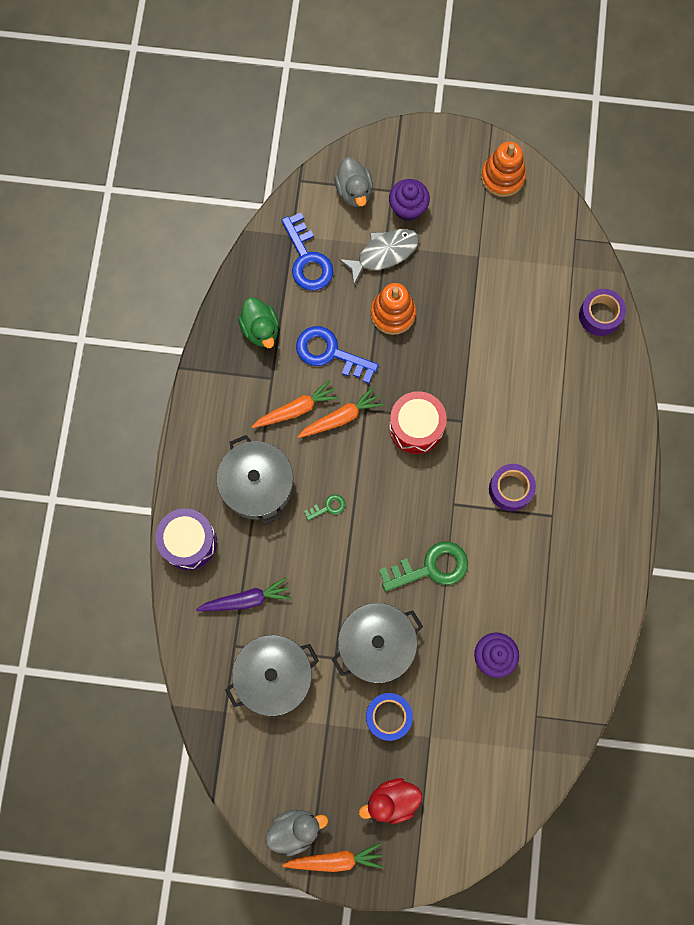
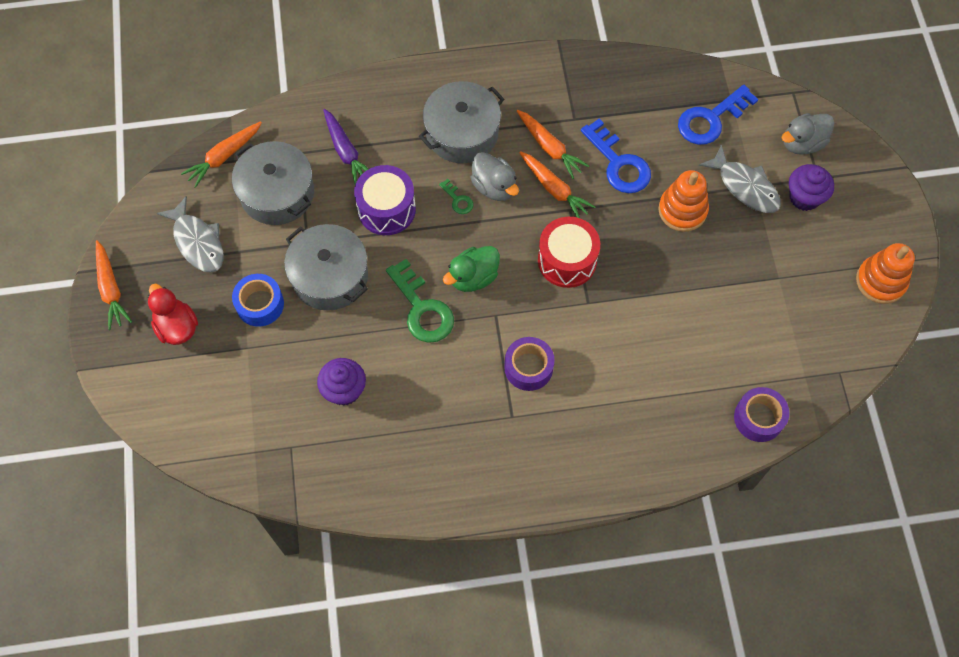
camera: 75 degrees right, 10 degrees down
(189, 542) = (389, 90): purple drum -> purple drum (386, 209)
(218, 721) = (224, 157): none -> orange carrot
(261, 329) = (621, 97): green duck -> green duck (473, 277)
(295, 829) = (134, 247): grey duck -> grey duck (494, 187)
(306, 764) = (197, 242): none -> grey fish
(330, 353) = (618, 163): blue key -> blue key turned 135 degrees clockwise

